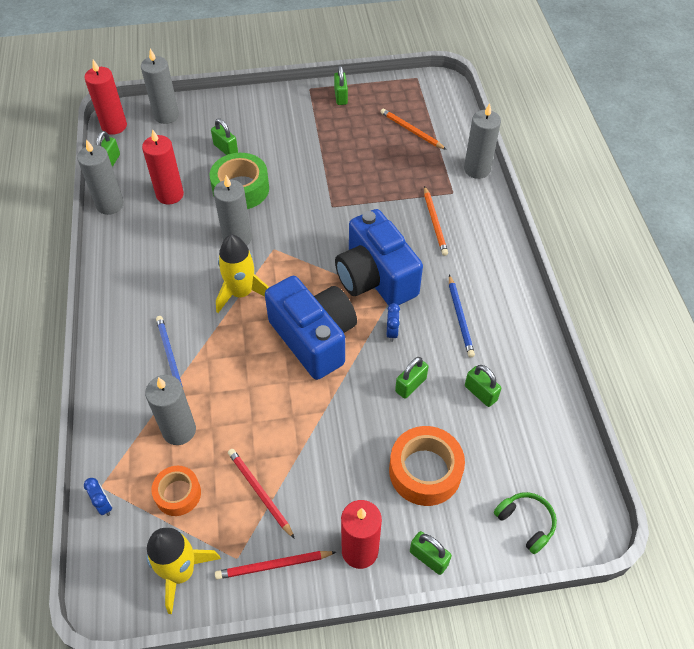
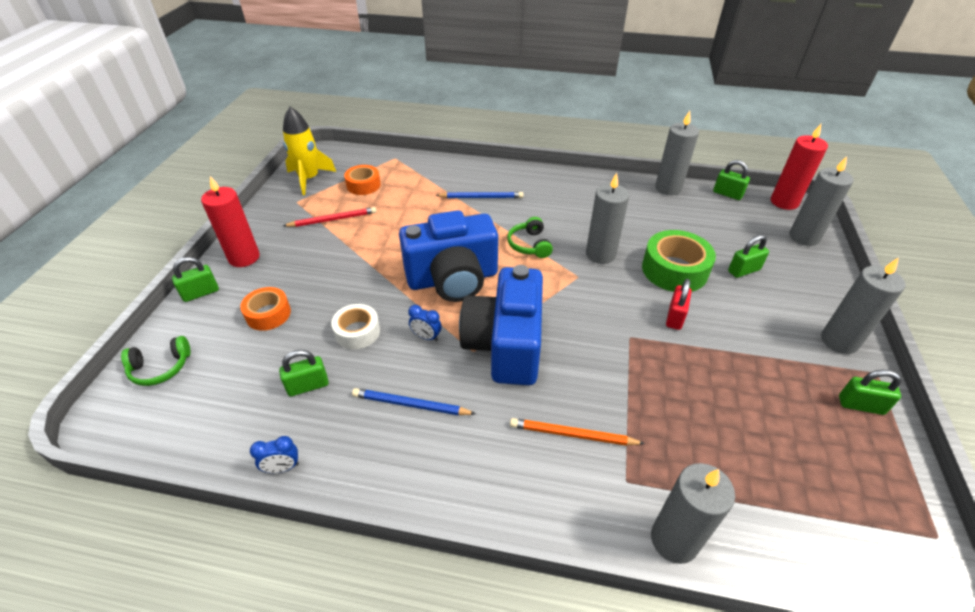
camera: 110 degrees right, 10 degrees down
(104, 505) = (380, 157): blue clock -> blue clock (282, 467)
(170, 195) = (674, 222): red candle -> none
(179, 430) = (412, 192): grey candle -> grey candle (839, 341)
(241, 293) = (529, 245): yellow rocket -> green headphones
(273, 565) = (275, 215): red pencil -> none
(299, 184) = (675, 317): none -> red padlock
(375, 278) = (505, 345): blue camera -> blue camera turned 75 degrees counterclockwise
(410, 385) = (357, 332): green padlock -> white tape
(411, 131) = (778, 474): orange pencil -> none
(425, 471) = (268, 314): orange tape -> orange tape, size x0.62

